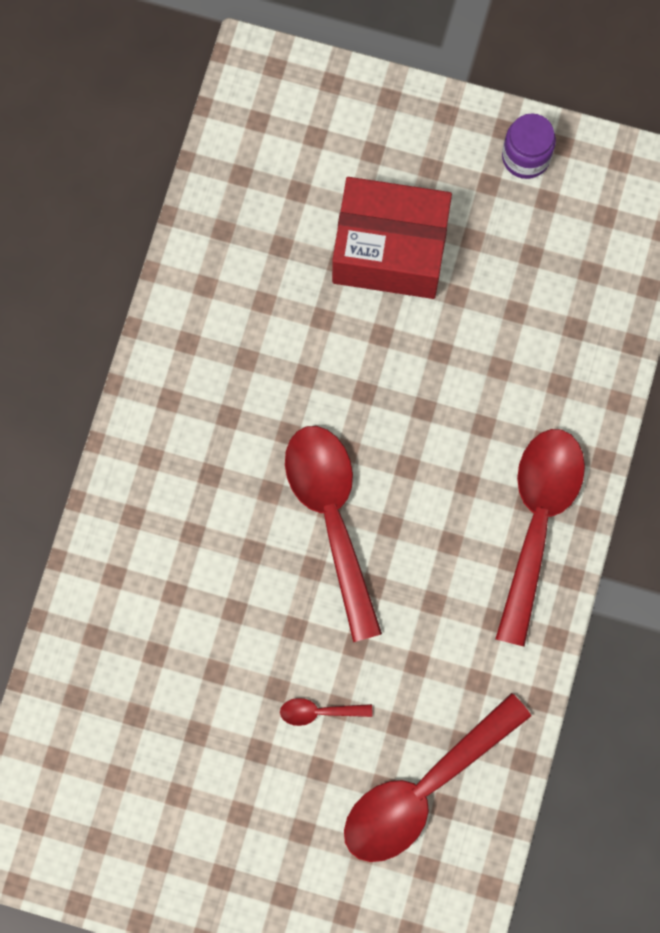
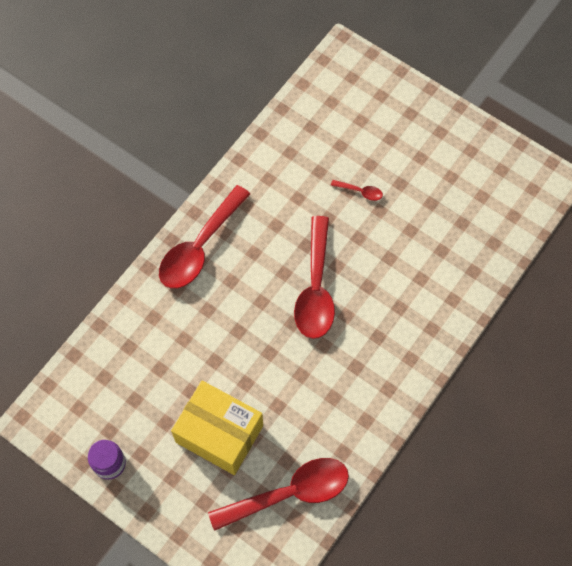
camera: 160 degrees left, 10 degrees down
(390, 250) = (219, 433): red box -> yellow box
(423, 789) = (318, 137): red spoon -> red spoon (289, 493)

